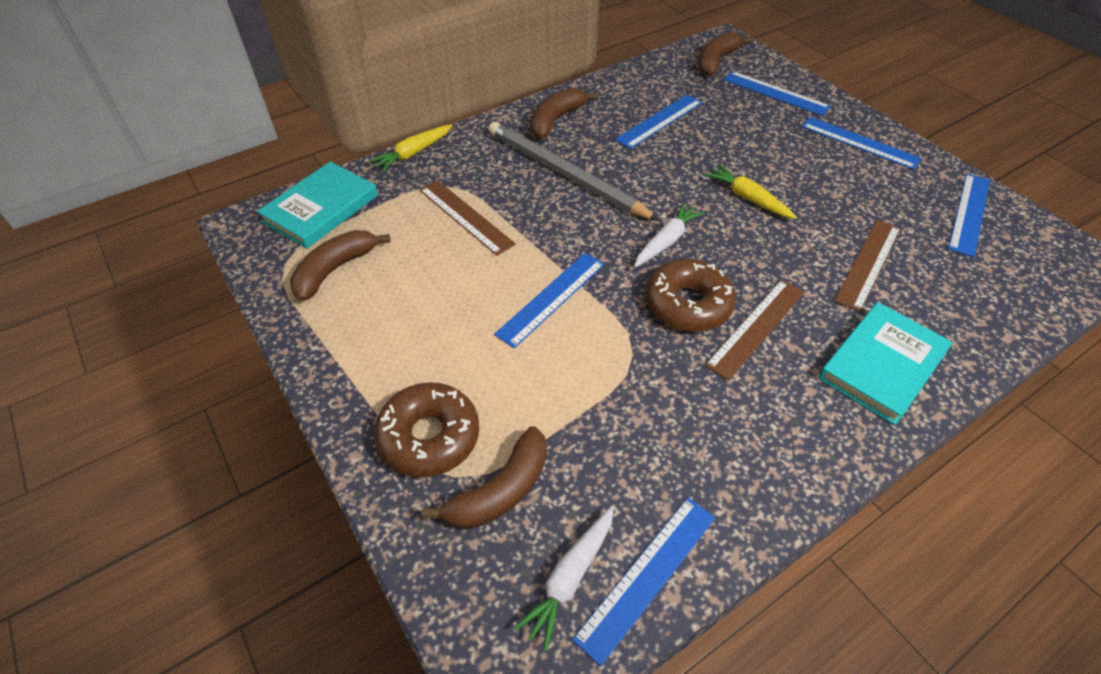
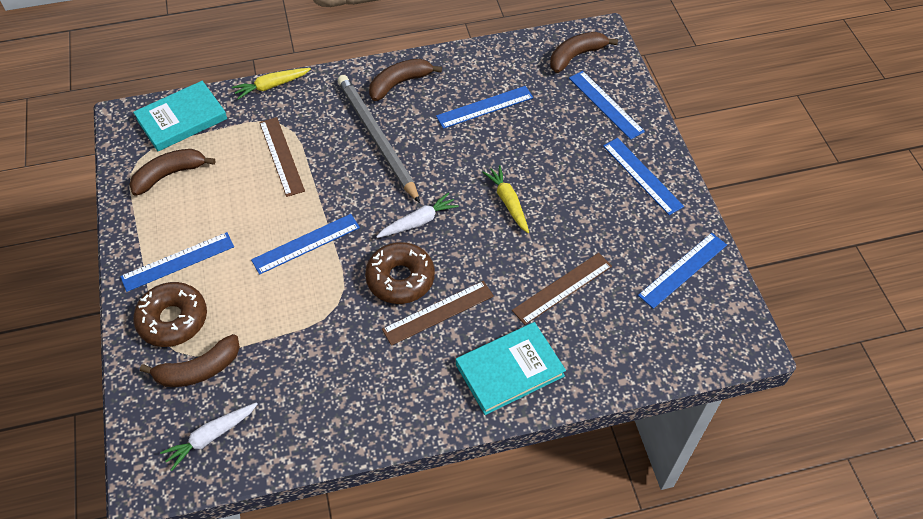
camera: 20 degrees right, 5 degrees up
(647, 576) = (257, 452): blue ruler -> blue ruler (178, 262)

